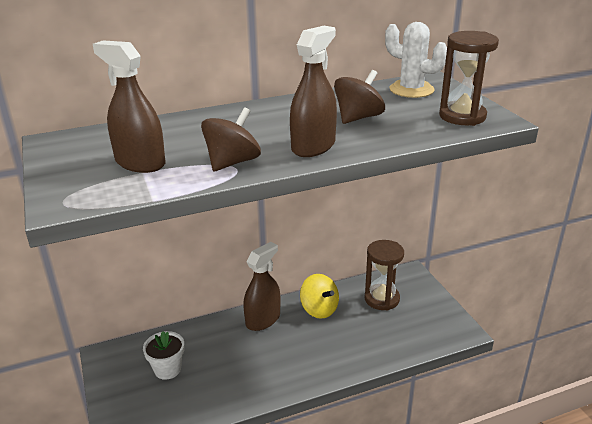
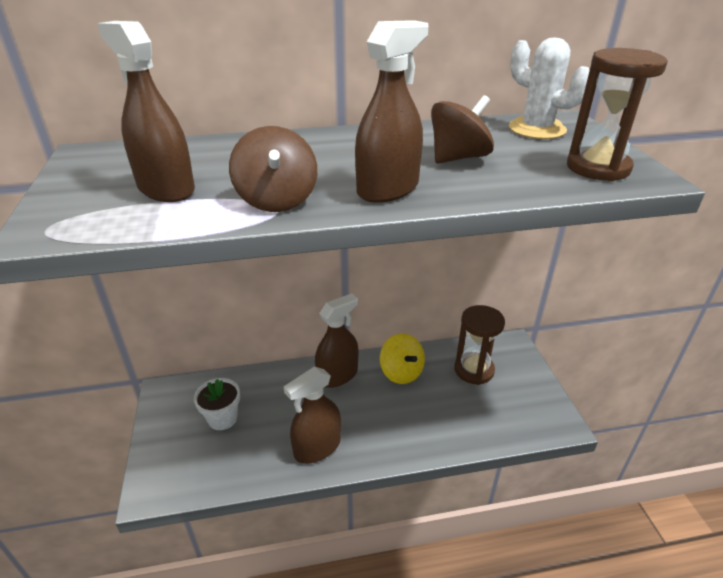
camera: 10 degrees right, 5 degrees up
(232, 162) = (277, 200): brown spinning top -> brown spinning top turned 120 degrees clockwise
(260, 379) = (317, 447): none -> brown spray bottle

